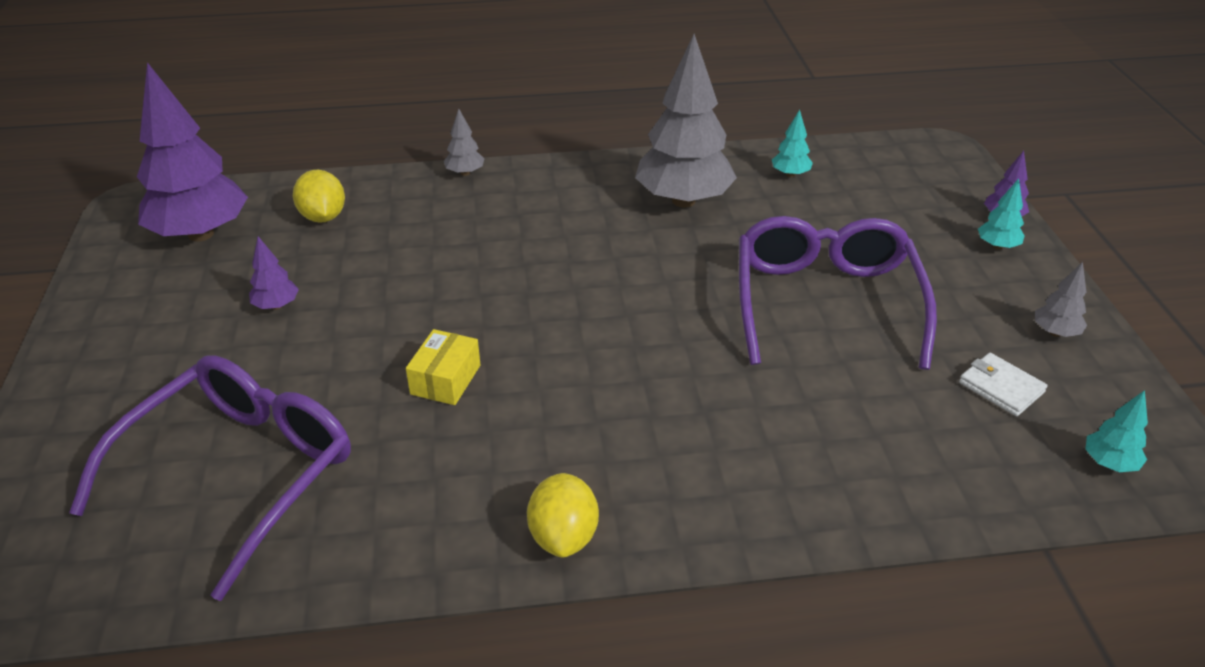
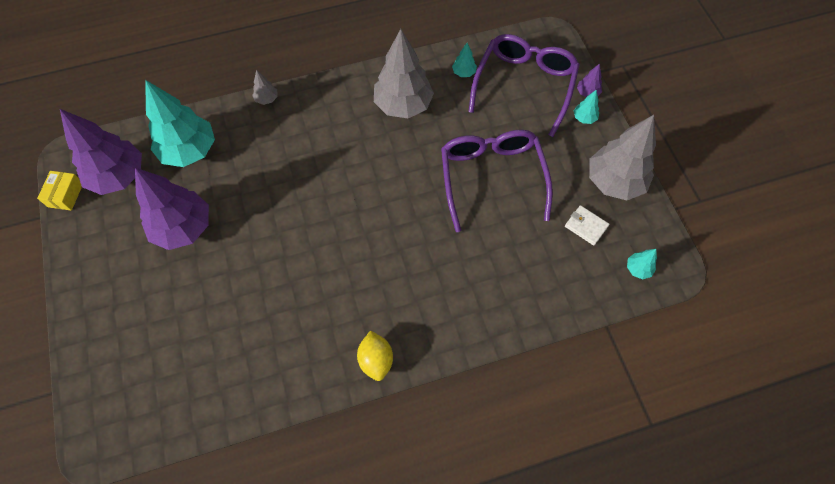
camera: 10 degrees left, 25 degrees up
(239, 473) = (201, 349): purple glasses -> purple glasses (524, 85)
(277, 306) = (183, 228): purple tree -> purple tree, size x2.35
(323, 217) = (189, 151): yellow lemon -> turquoise tree
(445, 379) = (294, 268): yellow box -> yellow box (65, 195)
(1055, 332) = (614, 182): grey tree -> grey tree, size x2.35

